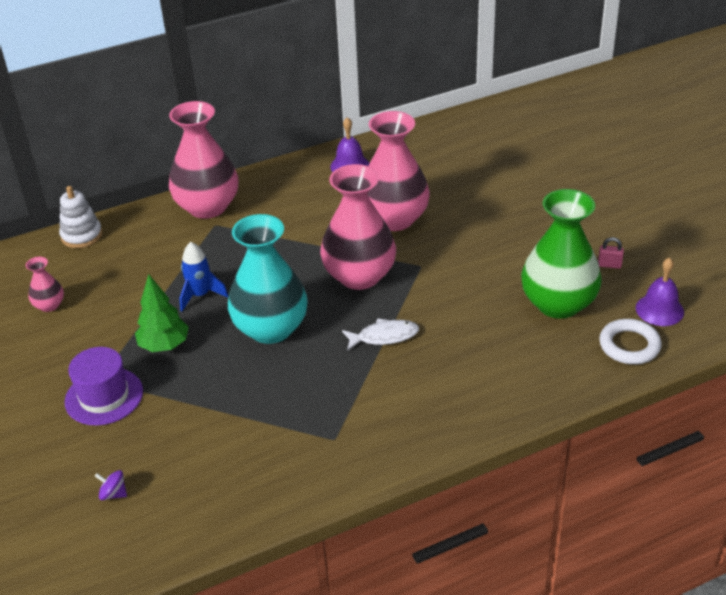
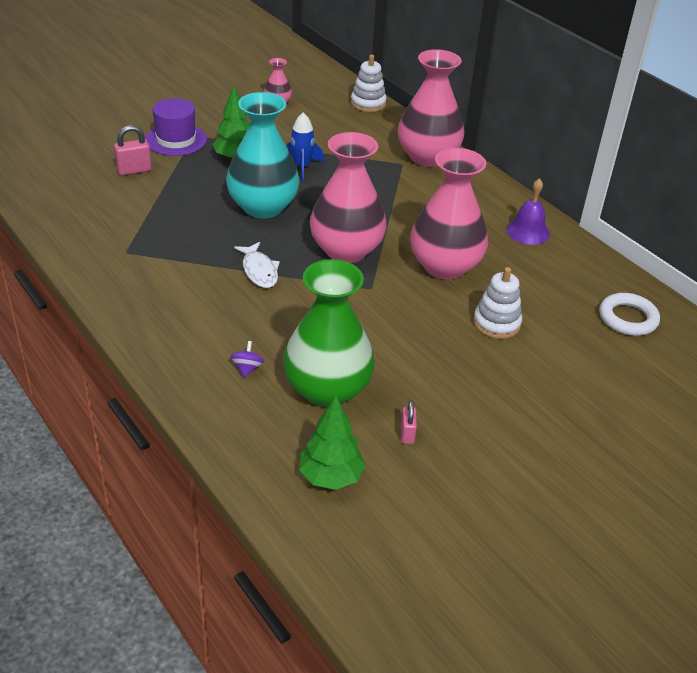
camera: 75 degrees right, 0 degrees up
(113, 494) = (75, 157): purple spinning top -> purple spinning top (247, 368)
(164, 434) = (134, 170): none -> pink padlock
(476, 201) = (496, 323): none -> white stacking toy
(629, 345) = (263, 447): white ring -> white ring (628, 318)
(659, 310) = (330, 477): purple bell -> green tree

